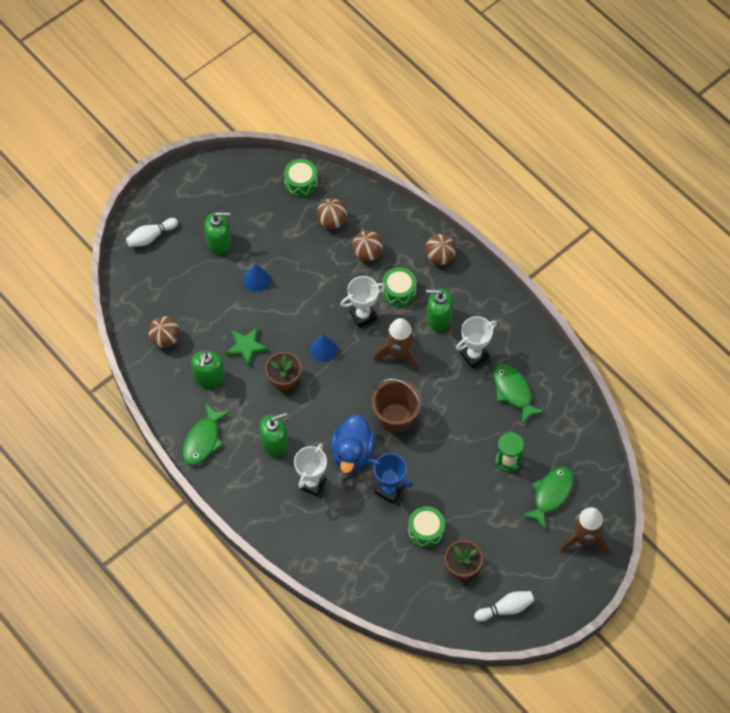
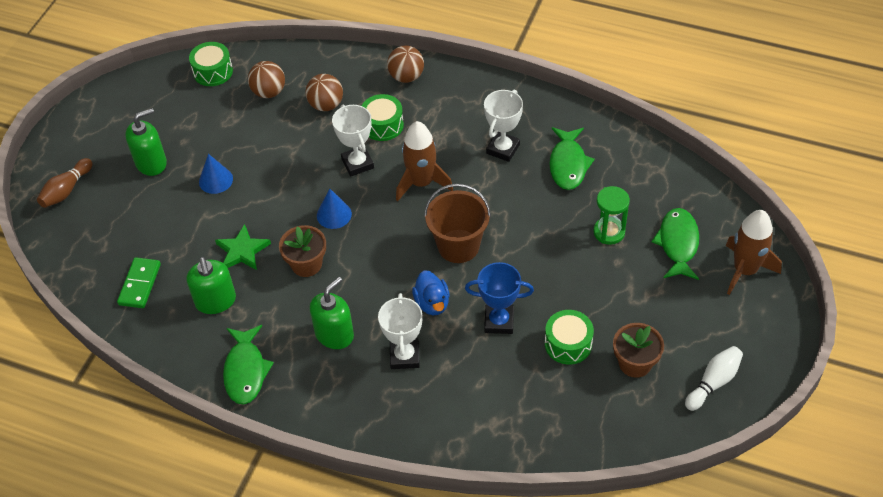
camera: 25 degrees left, 10 degrees down
(151, 237) = (66, 190): white bowling pin -> brown bowling pin
(165, 339) = (140, 284): brown ball -> green domino
(352, 453) = (432, 303): blue duck -> blue duck, size x0.63
(363, 315) = (357, 163): white trophy -> white trophy turned 60 degrees counterclockwise
(438, 318) = (442, 132): green soap dispenser -> none
(513, 391) = (568, 164): green fish -> green fish turned 120 degrees counterclockwise

